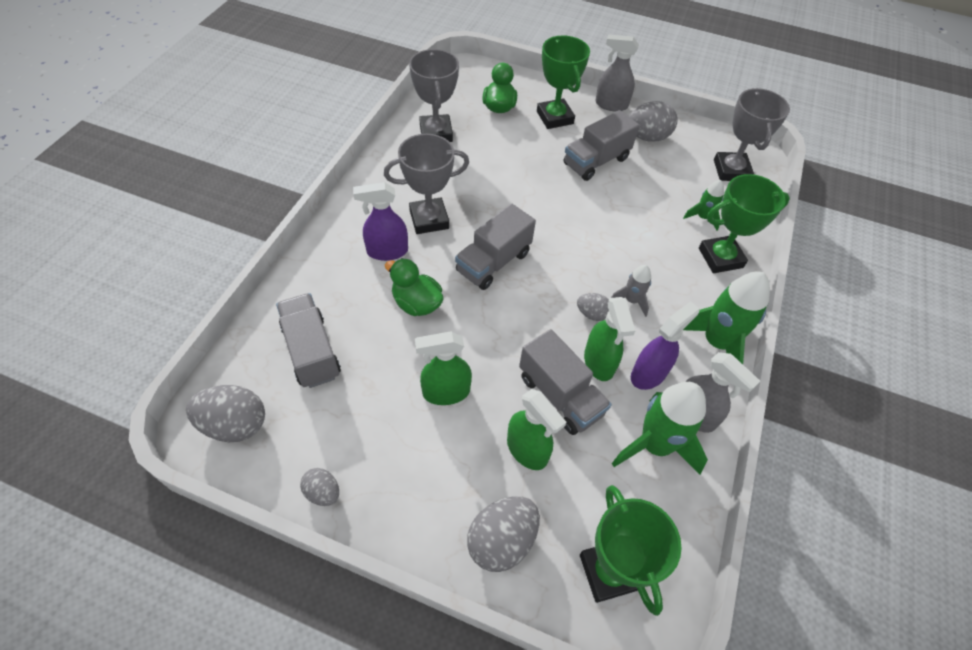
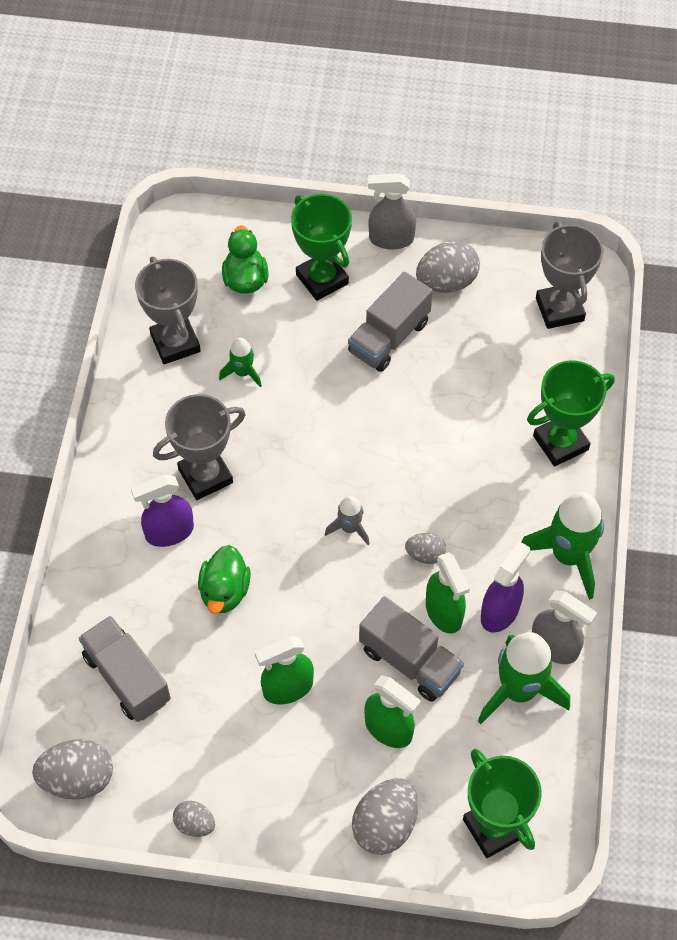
camera: 10 degrees left, 5 degrees up
(416, 303) = (224, 591): green duck -> green duck turned 105 degrees counterclockwise
(493, 262) = (298, 515): grey truck -> none
(631, 300) = (466, 526): grey rocket -> grey rocket (349, 528)
(702, 217) = (532, 390): green rocket -> green rocket (243, 373)

